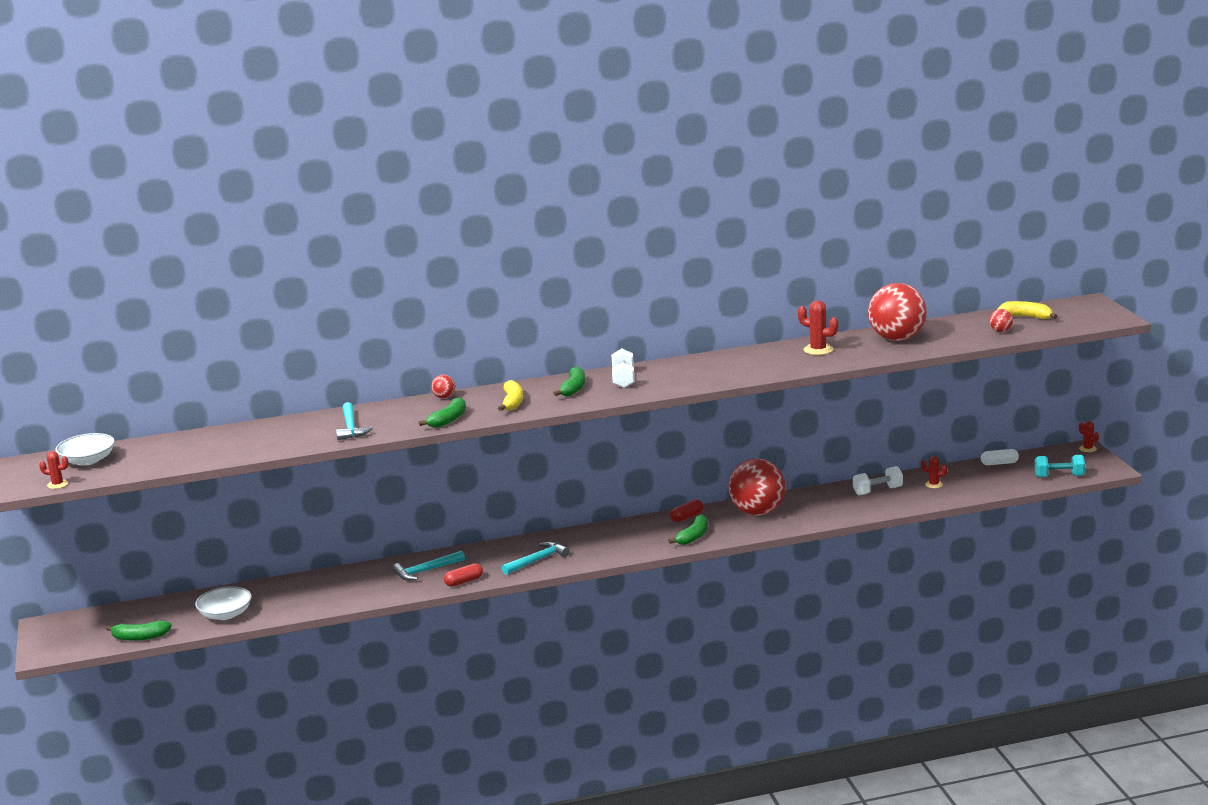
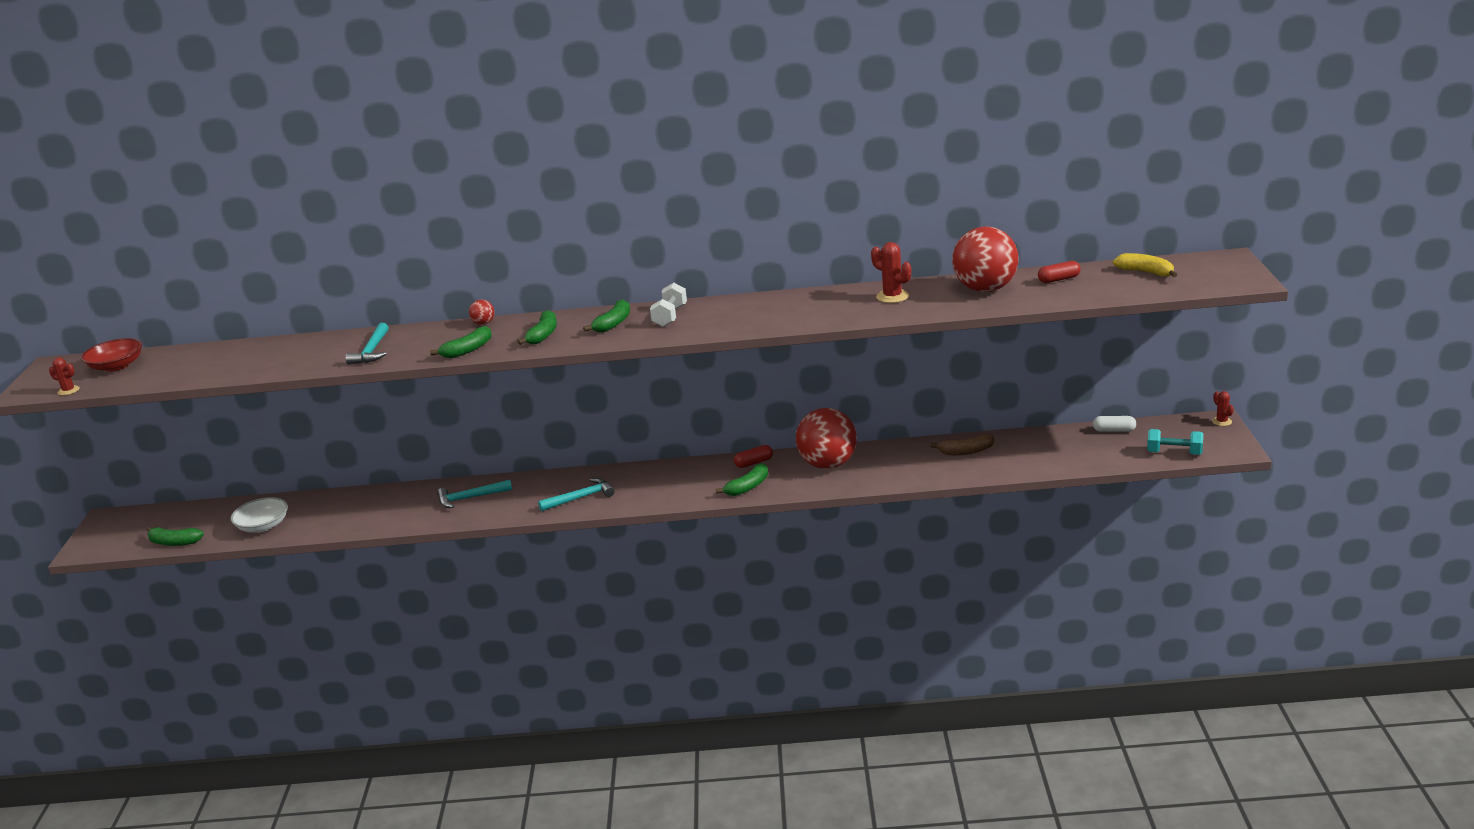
camera: 15 degrees right, 5 degrees up
(87, 460) = (116, 366): white bowl -> red bowl
(464, 581) = (497, 515): red capsule -> red capsule (1059, 279)
(512, 402) = (543, 335): yellow banana -> green banana
(877, 491) = (966, 451): white dumbbell -> brown banana
(934, 484) = (1030, 450): red cactus -> none
(1001, 331) = (1106, 288): red ball -> none

